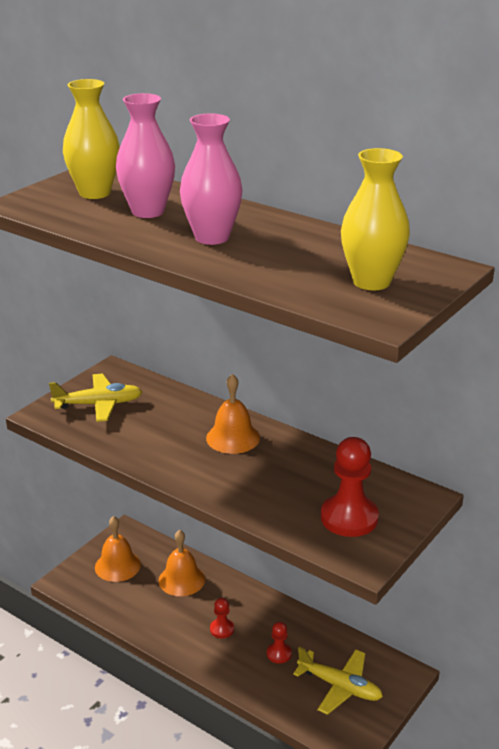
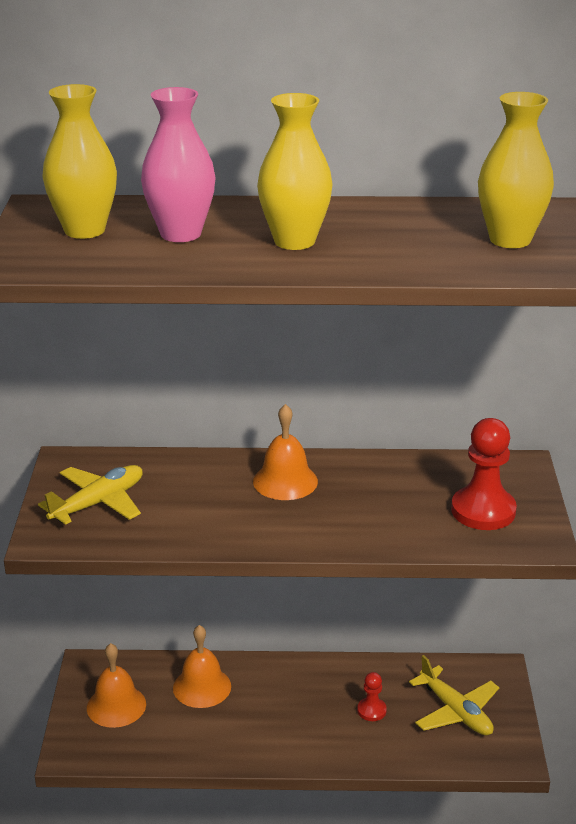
camera: 35 degrees left, 0 degrees up
(212, 237) = (294, 241): pink vase -> yellow vase
(222, 629) = (293, 715): red pawn -> none
(340, 686) = (456, 711): yellow plane -> yellow plane turned 60 degrees clockwise

